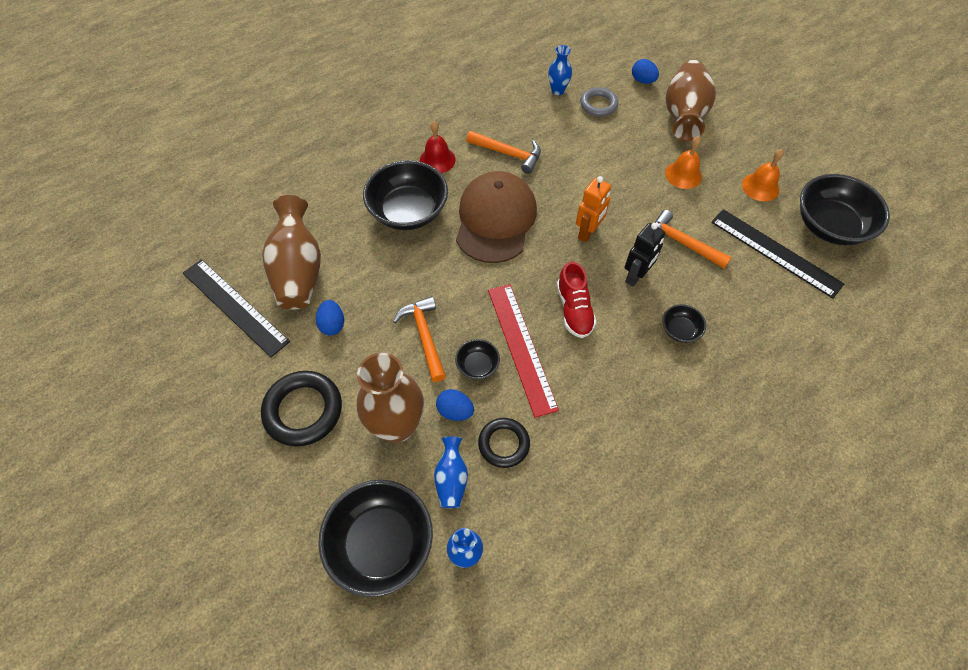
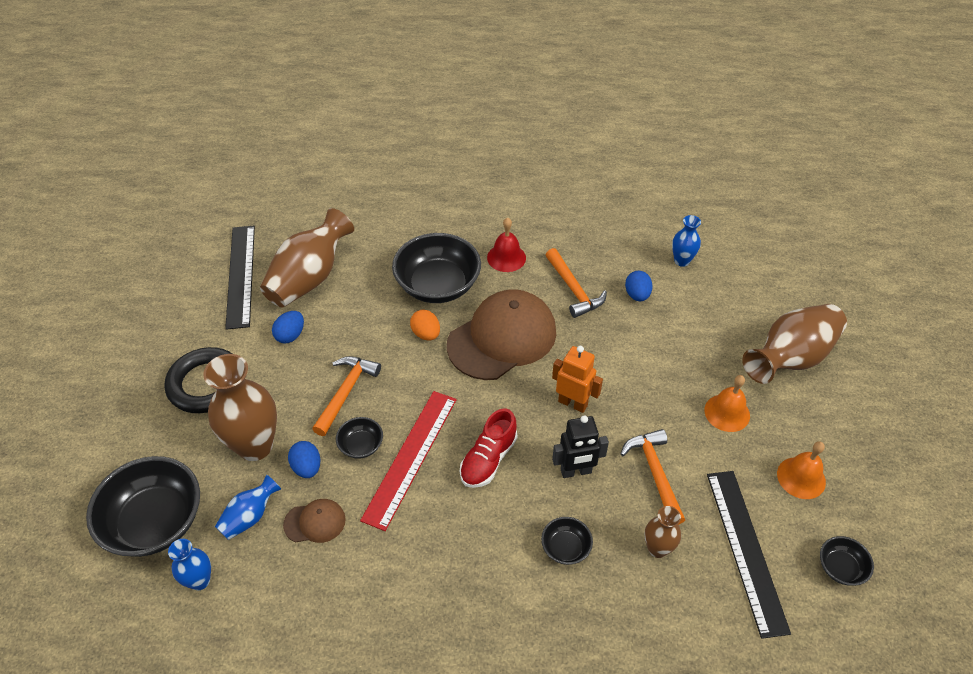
camera: 40 degrees right, 10 degrees down
(438, 253) = (426, 334): none -> orange egg
(504, 444) = (315, 522): black ring -> brown cap
(588, 233) = (573, 403): orange robot -> orange robot turned 135 degrees counterclockwise
(598, 105) = (709, 296): grey ring -> none
(642, 81) = (781, 300): blue egg -> blue egg (637, 295)
(730, 289) = (657, 549): none -> brown vase
(829, 226) = (840, 568): black bowl -> black bowl, size x0.47

